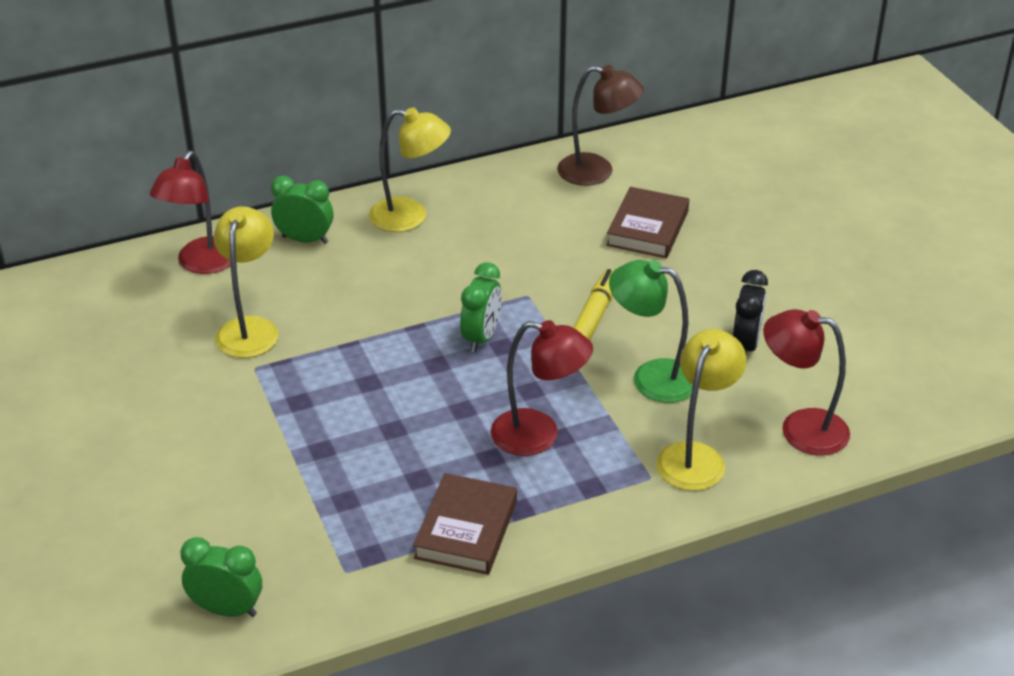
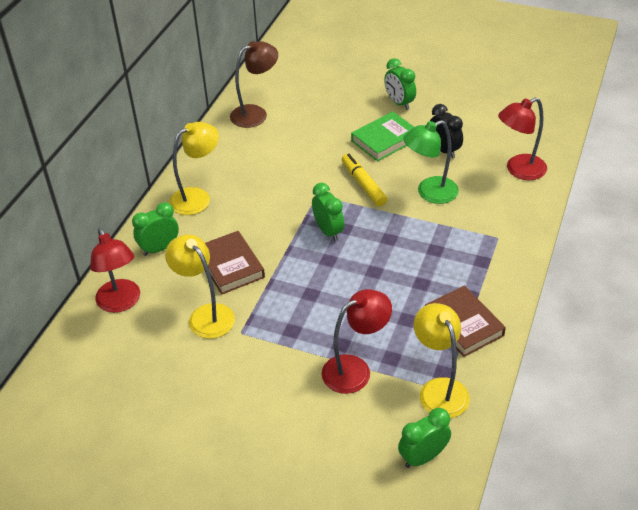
camera: 45 degrees left, 5 degrees up
(539, 436) = (426, 256): red lamp -> red lamp (355, 369)
(647, 228) = (321, 125): brown book -> brown book (230, 266)
(694, 289) = (385, 140): none -> green book
(696, 456) = (500, 214): yellow lamp -> yellow lamp (439, 389)
(777, 261) = (399, 103): none -> green clock

